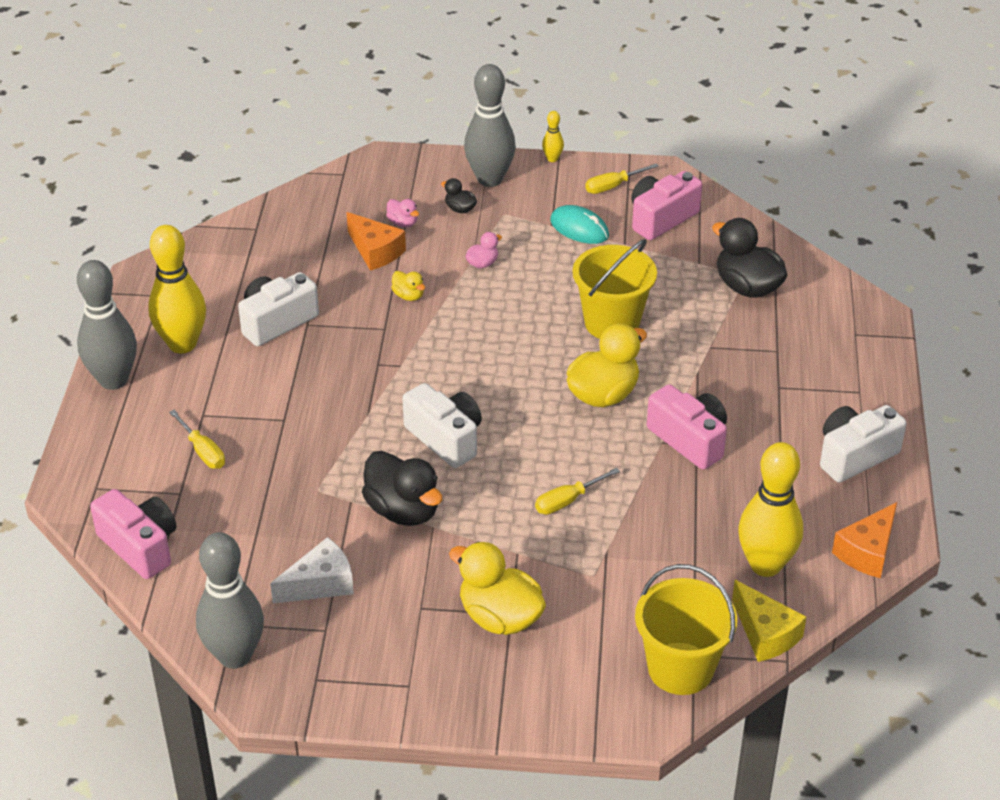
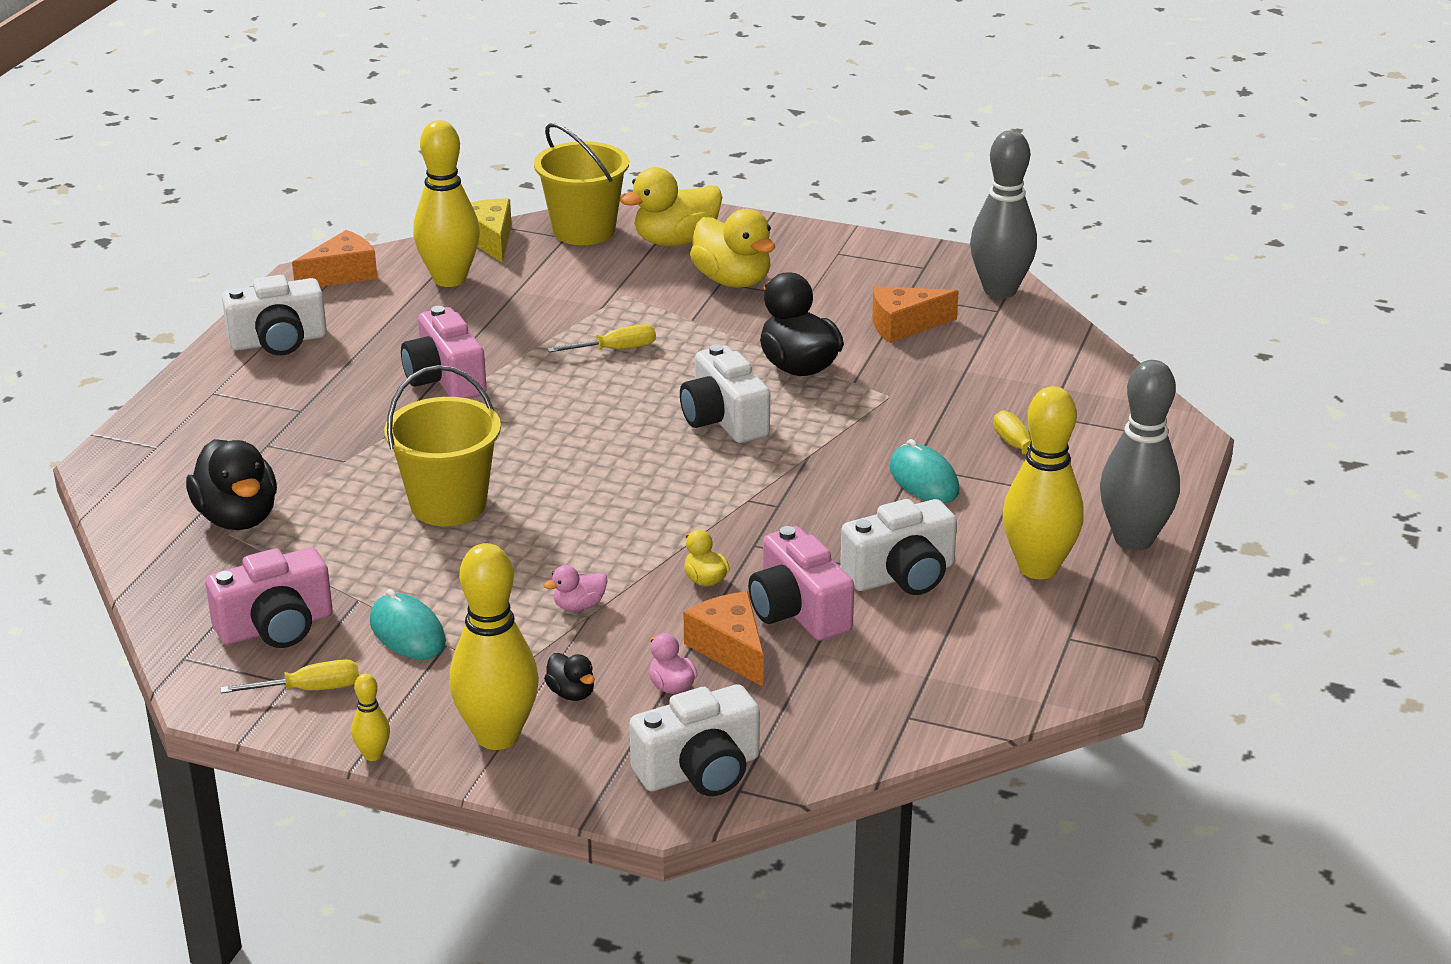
camera: 165 degrees left, 10 degrees down
(140, 546) = (1095, 378): pink camera -> pink camera (798, 611)
(274, 406) = (924, 480): none -> turquoise mouse
(320, 584) = (904, 325): white cheese -> orange cheese
(368, 179) = (700, 771): none -> white camera
(490, 179) = (497, 736): grey bowling pin -> yellow bowling pin
(603, 394) = (513, 433): yellow duck -> yellow duck (675, 241)

